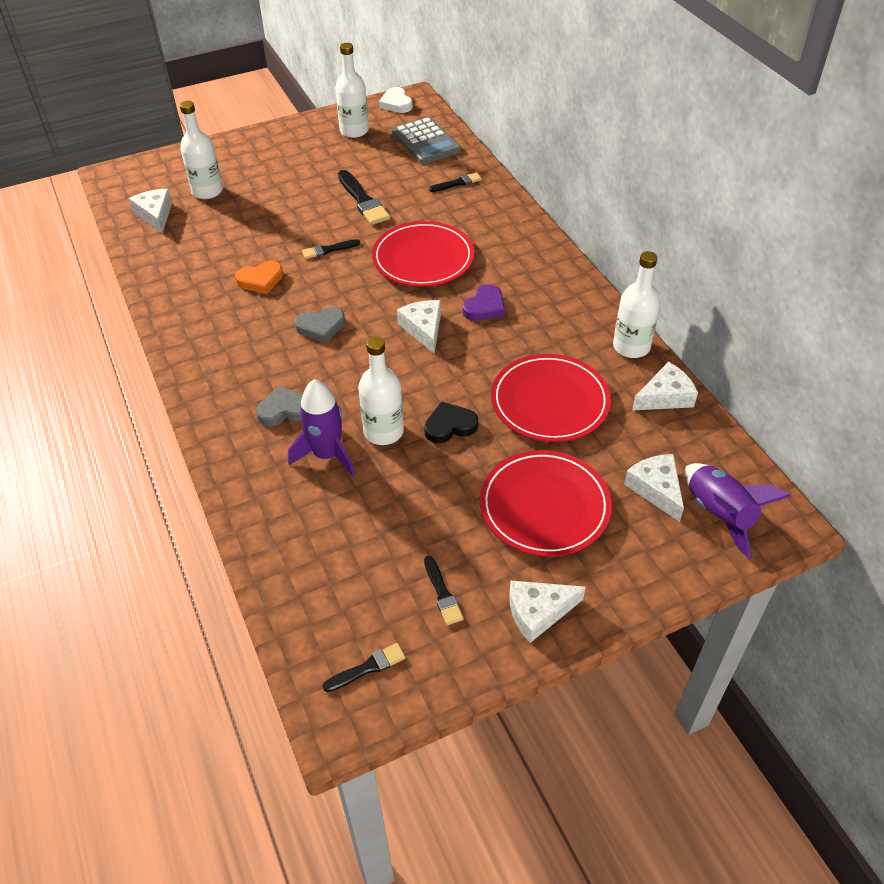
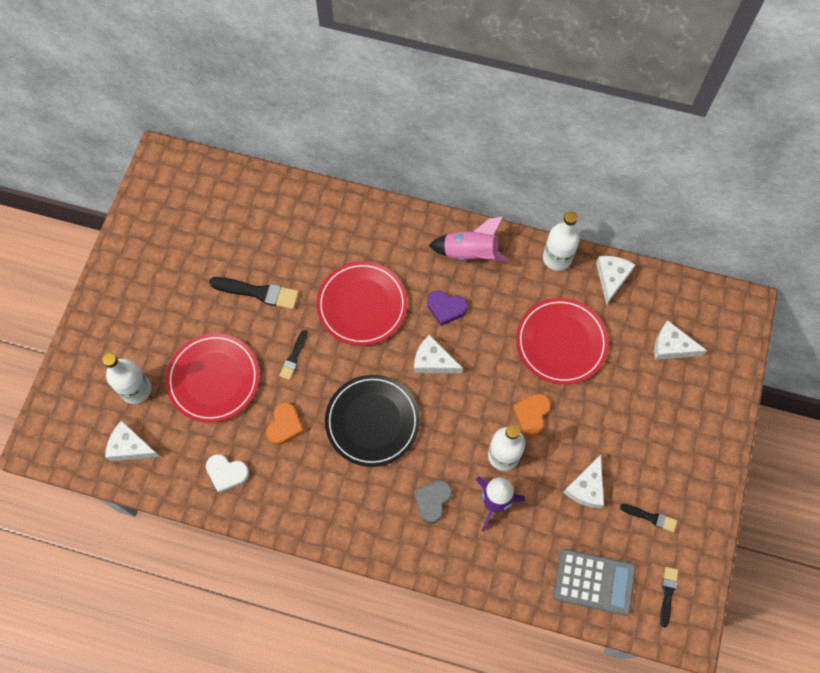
camera: 50 degrees left, 20 degrees up
(321, 327) = (372, 421): grey heart -> black plate
(354, 131) = (162, 231): white bottle -> none
(396, 103) = (156, 175): white heart -> white heart (227, 473)
(426, 141) = (228, 195): grey calculator -> grey calculator (594, 582)
(450, 426) = (532, 414): black heart -> orange heart
(457, 183) = (300, 216): black brush -> none
(485, 307) = (446, 308): purple heart -> purple heart turned 120 degrees clockwise
(538, 612) = (701, 478): white cheese -> white cheese (586, 487)
(544, 506) = (635, 414): red plate -> red plate (214, 379)
(557, 290) = (470, 253): none -> pink rocket
(719, 514) = (713, 332): purple rocket -> none

